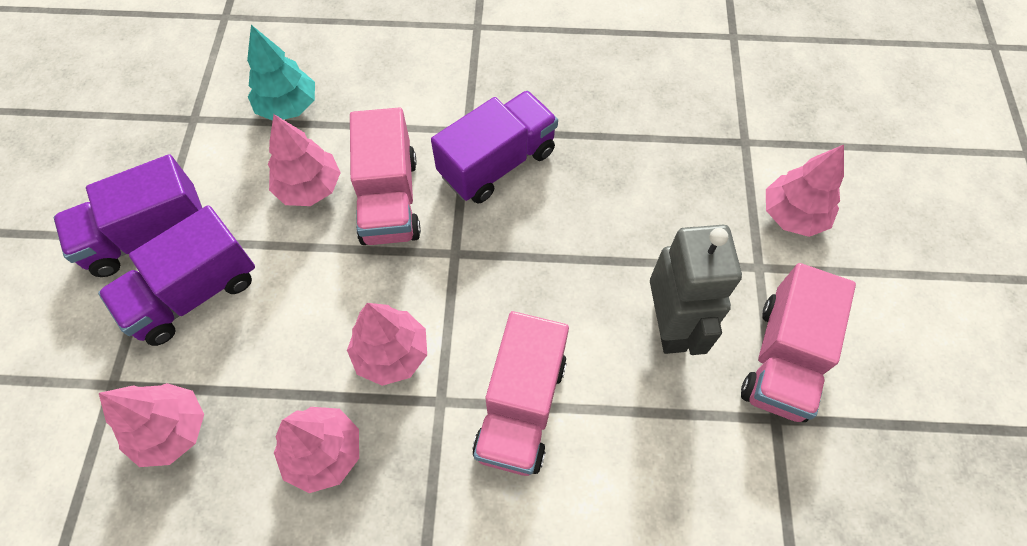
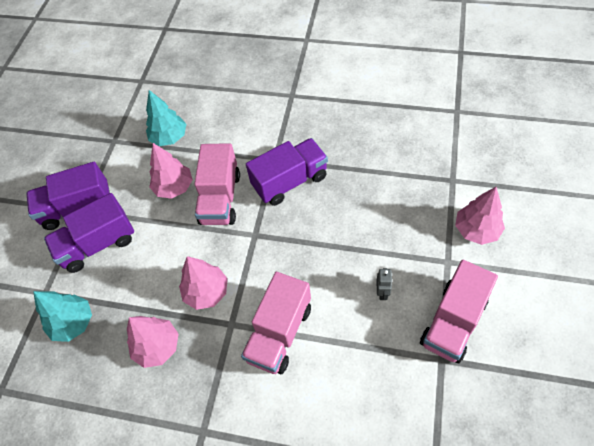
camera: 15 degrees right, 5 degrees down
(171, 430) = (73, 323): pink tree -> turquoise tree
(670, 325) = (382, 293): grey robot -> grey robot, size x0.41

